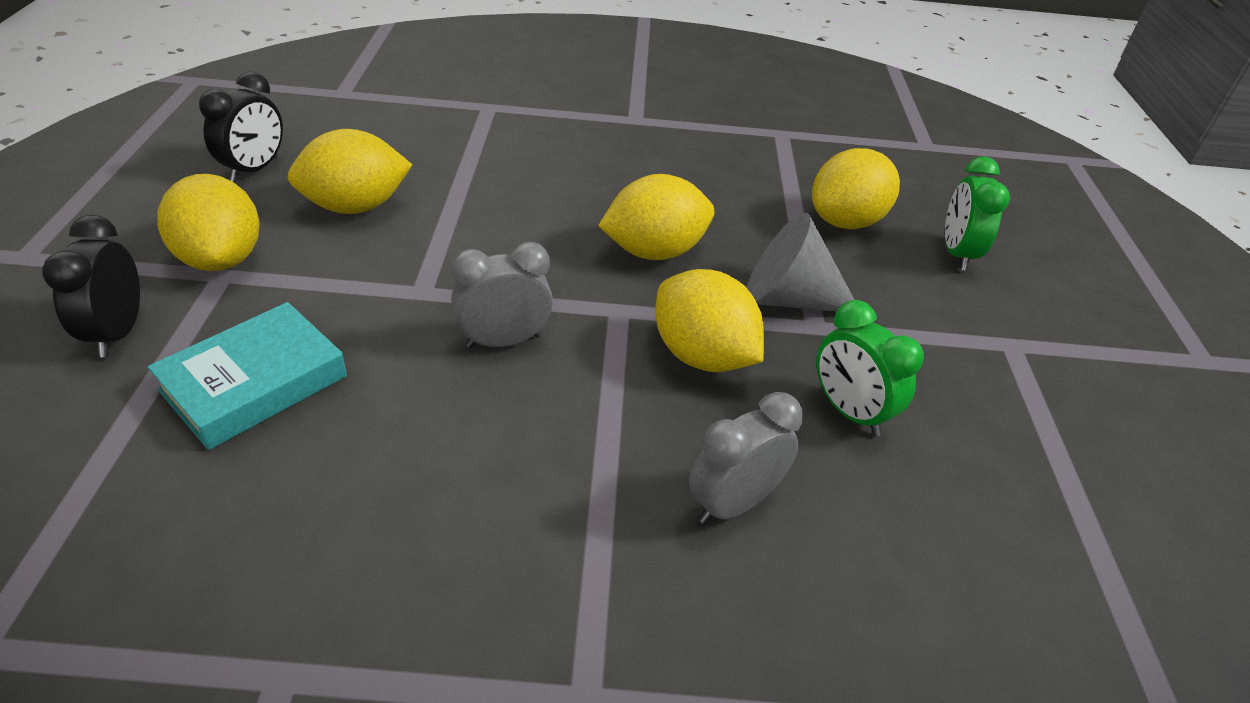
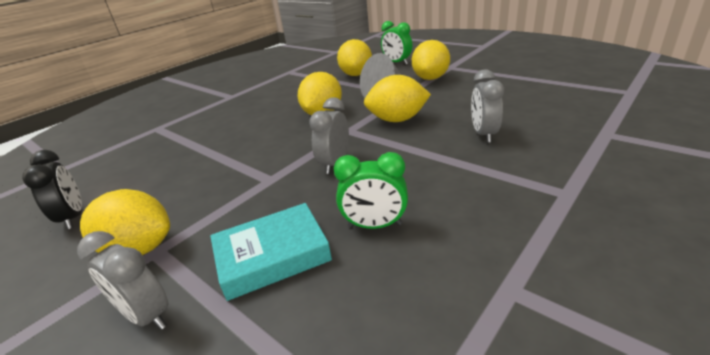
camera: 45 degrees left, 10 degrees down
(118, 333) = (147, 315): black clock -> grey clock
(254, 383) = (272, 256): turquoise book -> turquoise book turned 75 degrees clockwise
(355, 206) = (170, 186): yellow lemon -> yellow lemon (430, 78)
(849, 412) = (456, 100): green clock -> green clock (375, 225)

